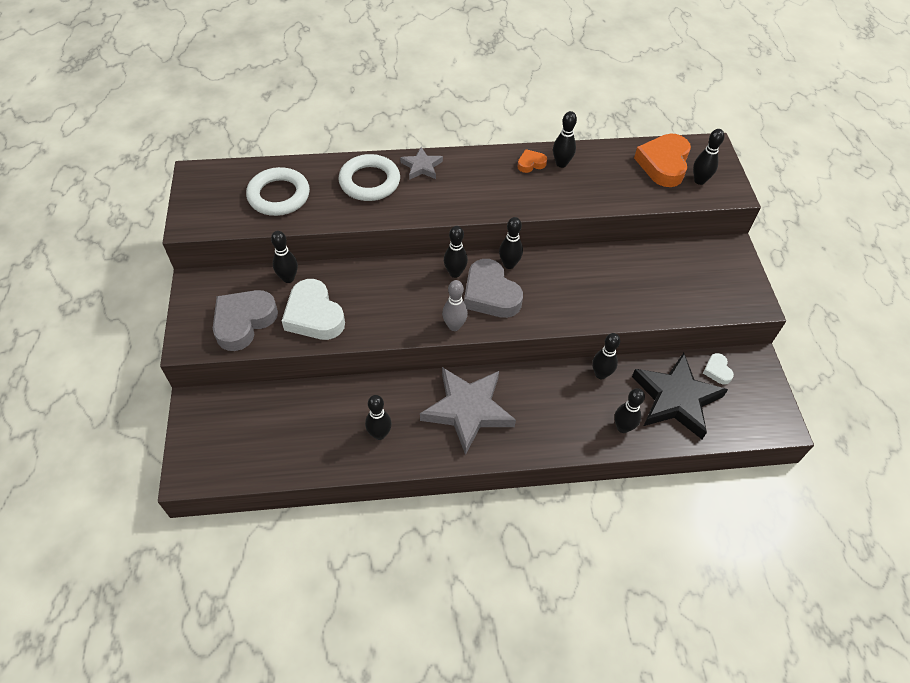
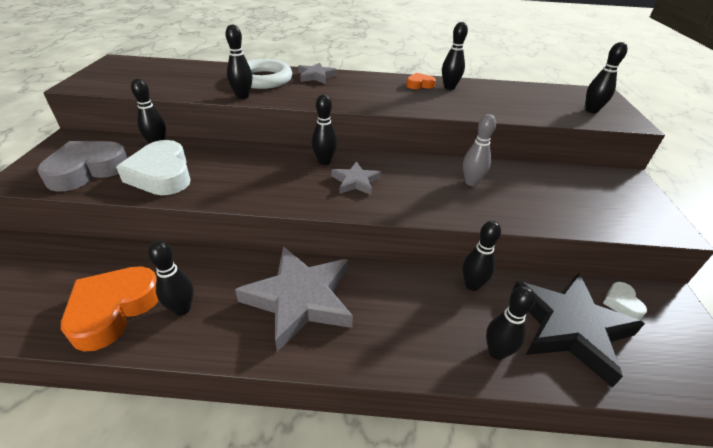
camera: 10 degrees right, 15 degrees down
(279, 196) = (175, 78): white ring -> none
(454, 326) = (305, 202): grey bowling pin -> grey bowling pin (471, 182)
(490, 294) = (355, 182): grey heart -> grey star
(509, 264) = (383, 162): black bowling pin -> black bowling pin (242, 96)
(663, 164) = (552, 98): orange heart -> orange heart (114, 310)

